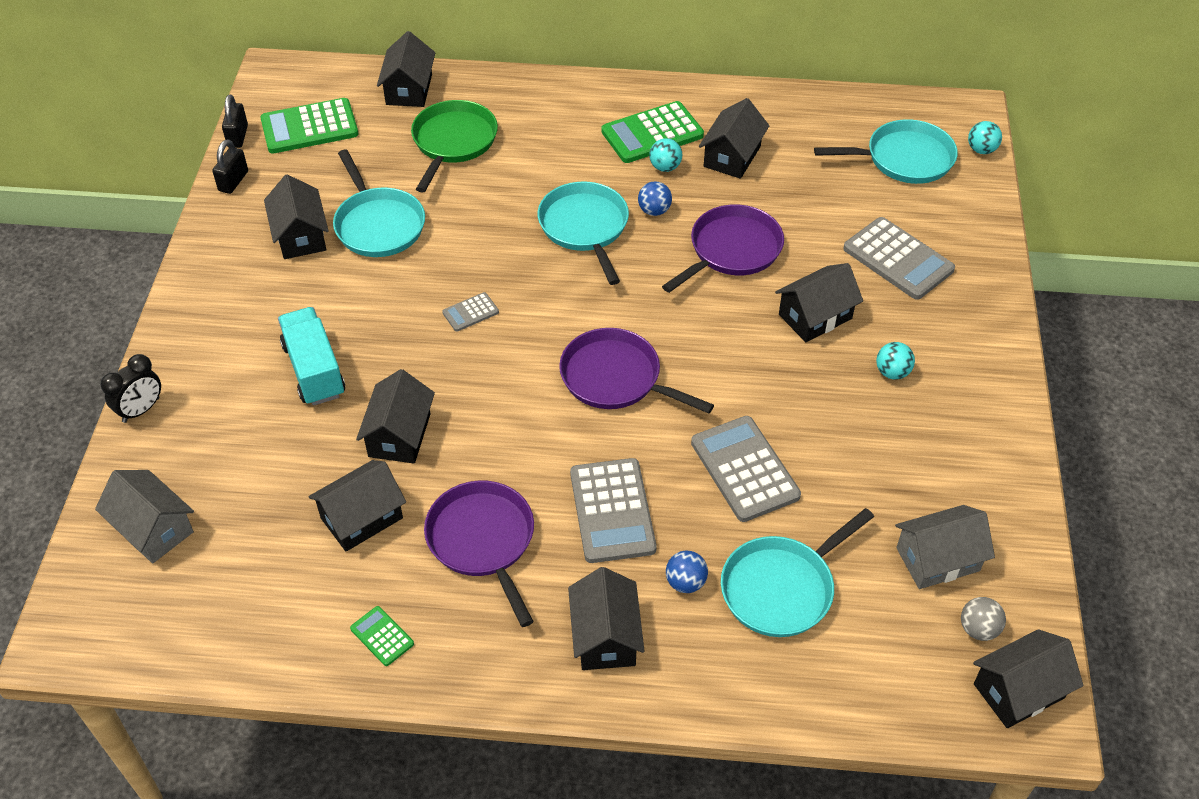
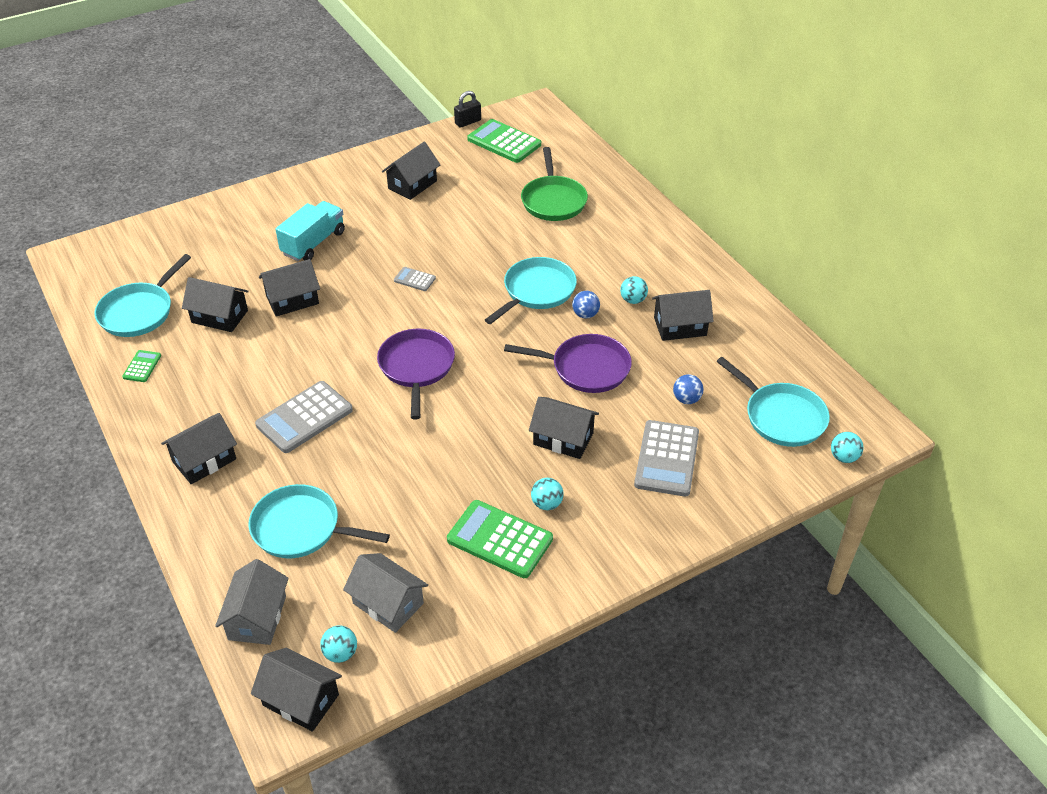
camera: 55 degrees right, 5 degrees down
(141, 410) = (233, 199): black clock -> none
(153, 529) = (156, 246): grey house -> grey house (257, 617)
(233, 181) = (430, 139): black padlock -> none
(378, 224) = (451, 208): turquoise pan -> turquoise pan (139, 312)
(409, 89) = (580, 161): black house -> none
(453, 142) = (553, 200): green pan -> green pan turned 105 degrees clockwise
(483, 541) = (239, 373): purple pan -> none
(652, 133) = (659, 279): green calculator -> green calculator (499, 539)
(685, 582) = (272, 478): blue ball -> blue ball (686, 399)
(744, 469) = (389, 464): grey calculator -> none
(978, 629) = (340, 653): grey ball -> turquoise ball

